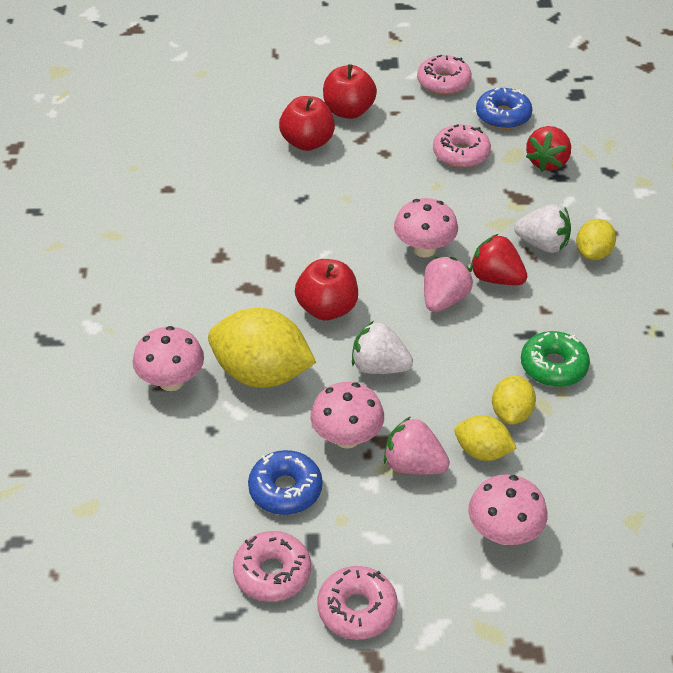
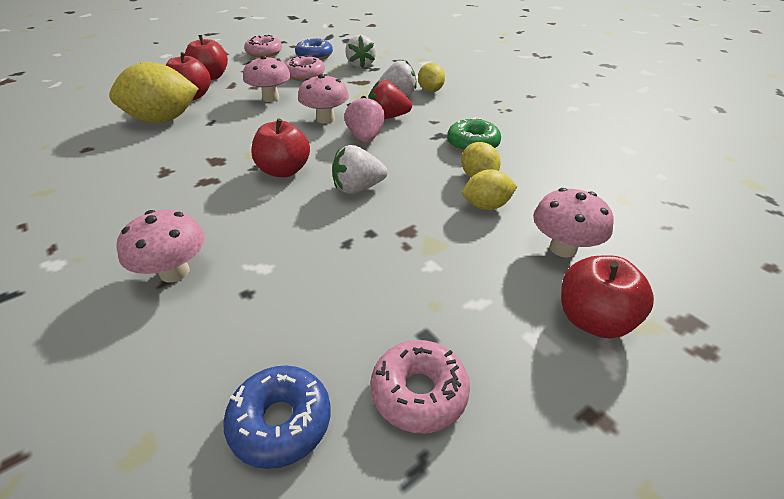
camera: 35 degrees left, 5 degrees down
(262, 374) = (263, 230): yellow lemon -> yellow lemon (163, 120)
(285, 489) = (362, 307): blue donut -> blue donut (281, 422)
(347, 438) = (378, 242): pink mushroom -> pink mushroom (271, 98)
(357, 609) = (529, 376): pink donut -> none
(413, 465) = (449, 236): pink strawberry -> none
(453, 602) = (593, 319): none -> red apple
(547, 162) = (360, 65): red strawberry -> white strawberry

